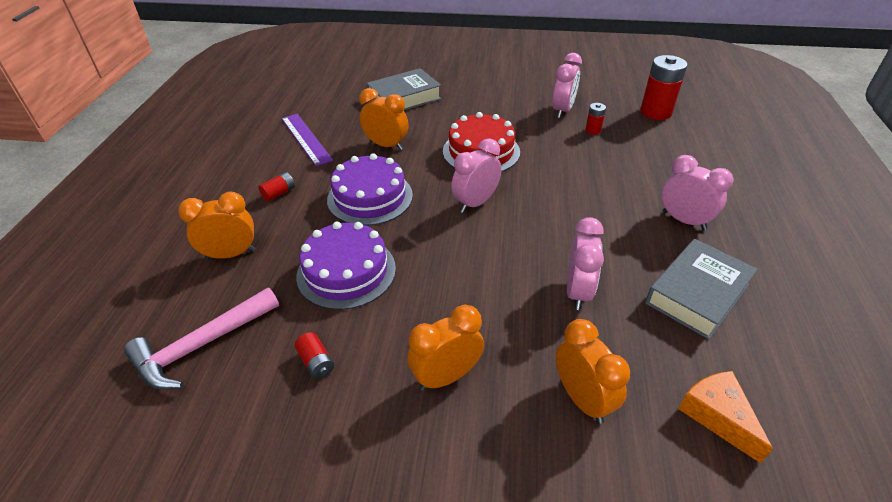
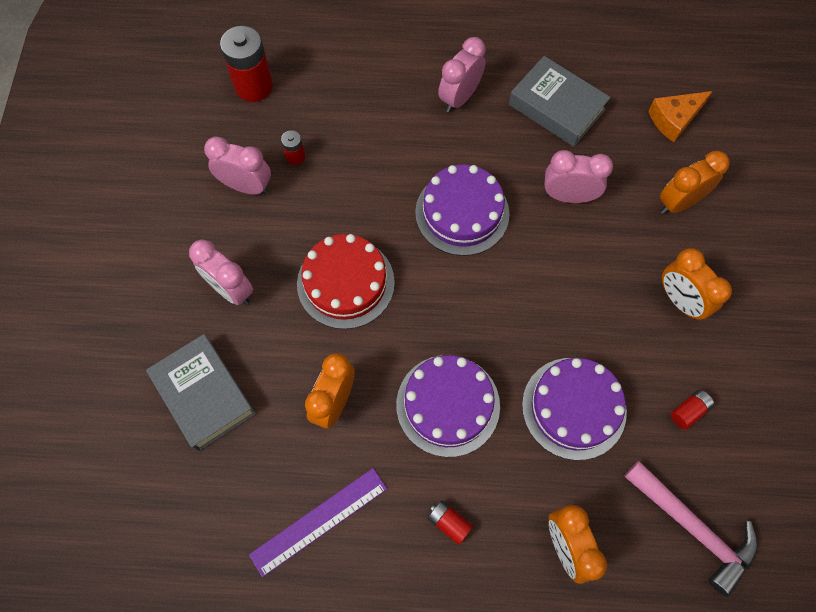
camera: 95 degrees left, 25 degrees up
(475, 203) = (449, 286): pink clock -> pink clock (231, 289)
(550, 215) = (462, 213): none -> purple cake

